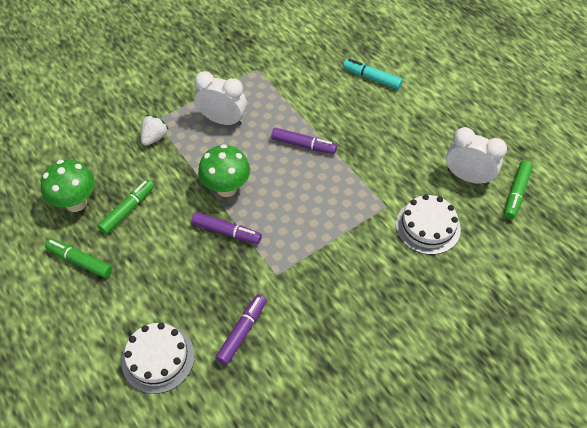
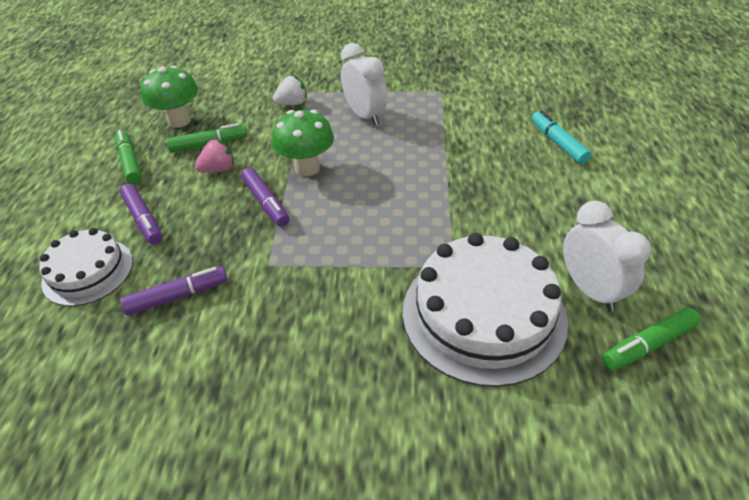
camera: 40 degrees right, 10 degrees down
(161, 226) = (219, 169): none -> pink strawberry
(303, 145) = (420, 168): purple marker -> purple marker (143, 219)
(428, 226) = (483, 314): white cake -> white cake, size x1.69

